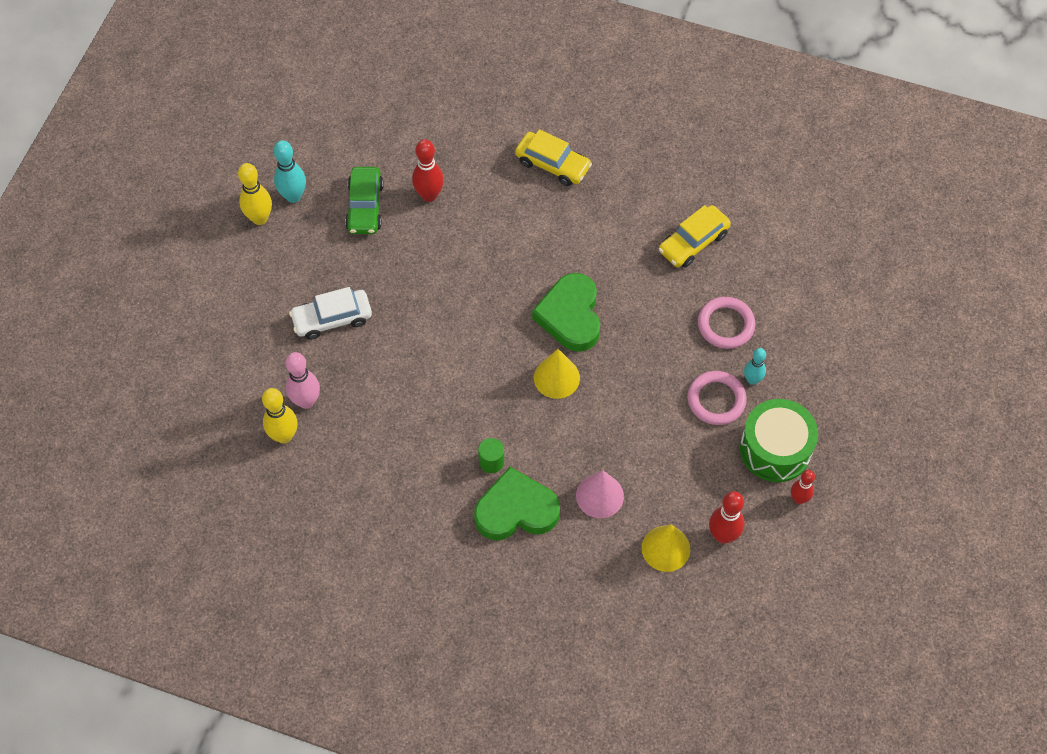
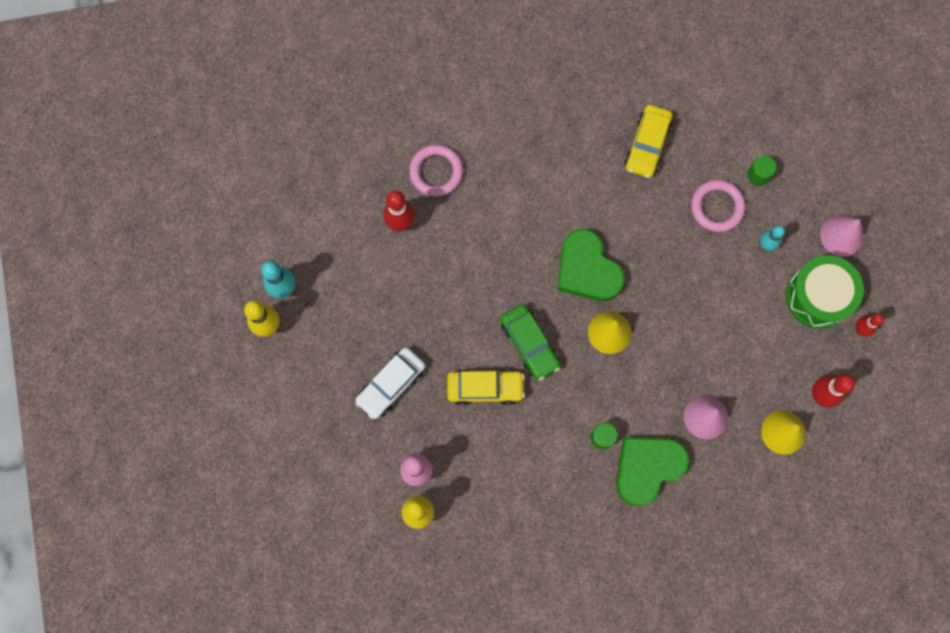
camera: 30 degrees left, 15 degrees up
(365, 207) = (352, 264): green car -> green car (529, 344)
(553, 164) = (487, 135): yellow car -> yellow car (485, 388)
(716, 400) = (748, 279): pink ring -> pink ring (436, 172)
(782, 318) = (758, 175): none -> green cylinder
(831, 408) = (841, 235): none -> pink cone

